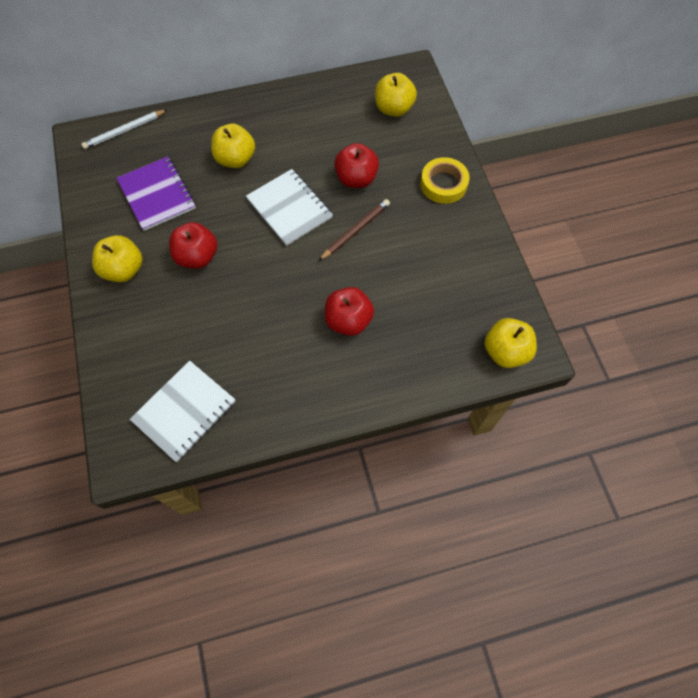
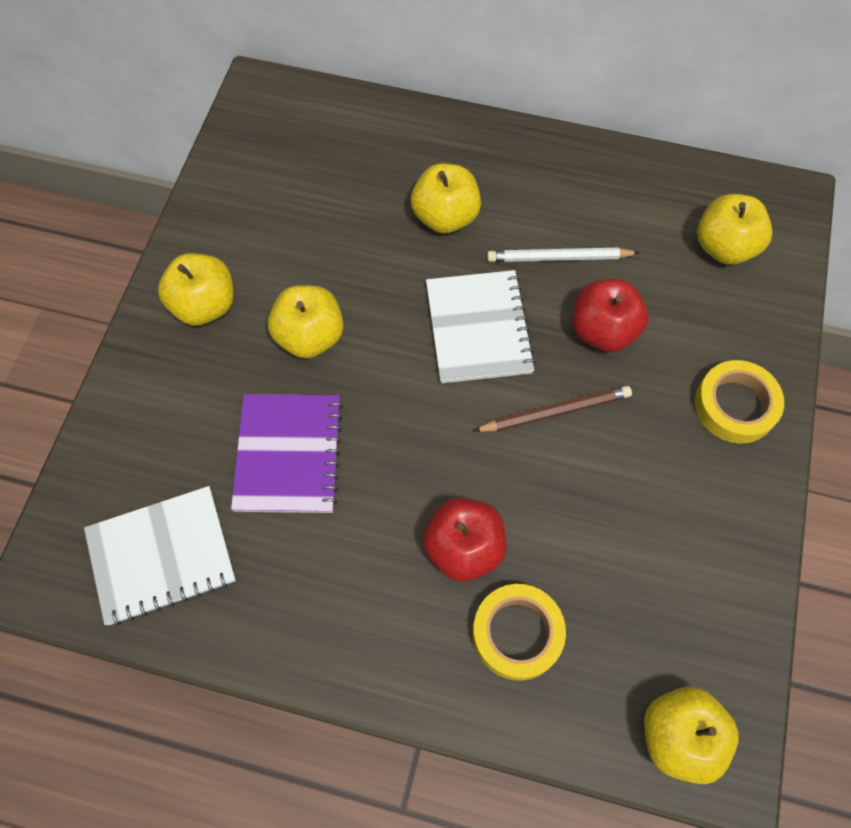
camera: 30 degrees right, 0 degrees up
(124, 131) = (321, 106): white pencil -> white pencil (559, 257)
(157, 195) = (309, 218): purple notebook -> purple notebook (288, 454)
(197, 257) = (310, 336): red apple -> yellow apple
(400, 347) = (517, 633): none -> yellow tape

